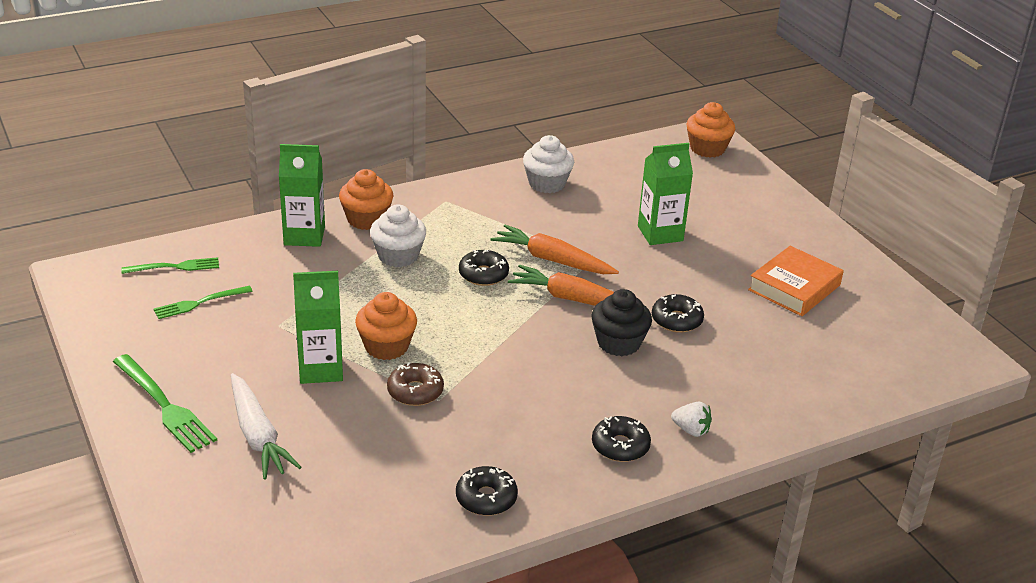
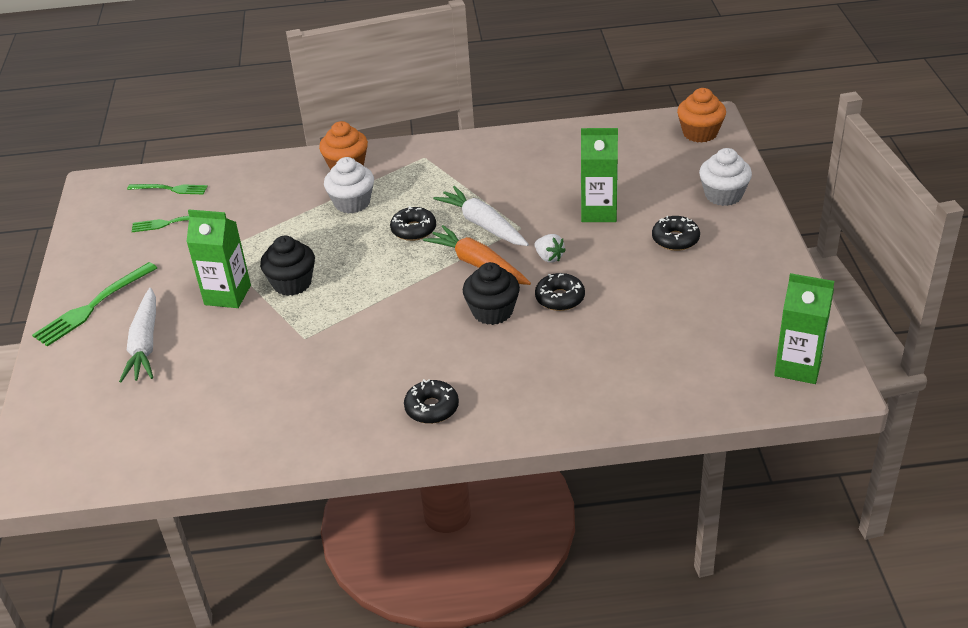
camera: 25 degrees right, 5 degrees up
(165, 406) = (92, 307): green fork -> green fork turned 60 degrees clockwise
(304, 236) = (287, 175): green carton -> green carton (798, 367)
(386, 346) = (292, 283): orange cupcake -> black cupcake
(415, 391) = (290, 327): brown donut -> none
(486, 498) = (288, 433): black donut -> black donut (675, 239)
(547, 183) = (524, 151): white cupcake -> white cupcake (723, 195)
(552, 260) = (483, 225): orange carrot -> white carrot
(691, 430) = (505, 405): white strawberry -> white strawberry (549, 257)
(794, 287) = (695, 283): orange book -> none

